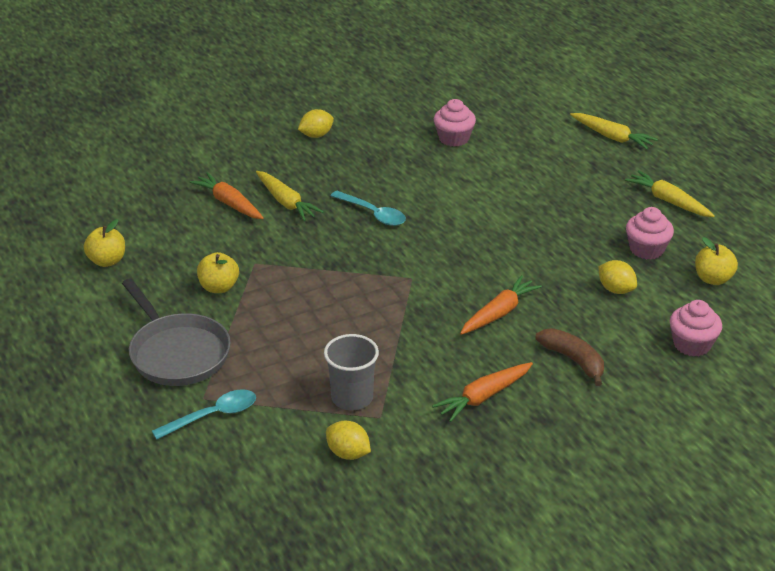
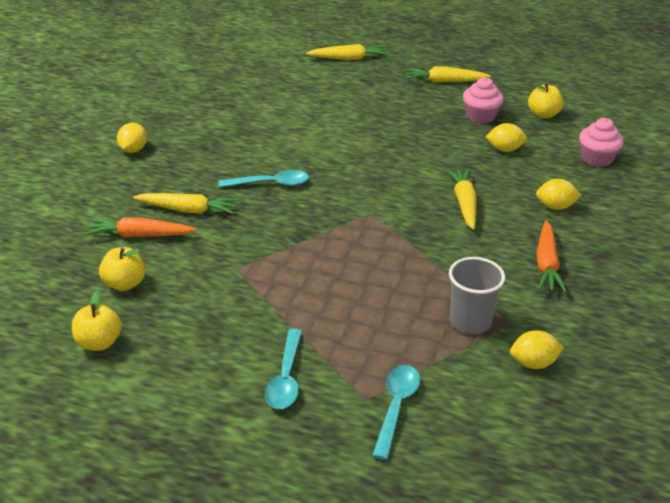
camera: 45 degrees left, 0 degrees up
(177, 352) = (286, 378): grey pan -> turquoise spoon
(219, 287) = (237, 304): yellow apple -> yellow apple (125, 284)
(454, 138) = (245, 105): pink cupcake -> none
(499, 313) = (464, 203): orange carrot -> yellow carrot
(573, 360) = (555, 207): brown banana -> yellow lemon

